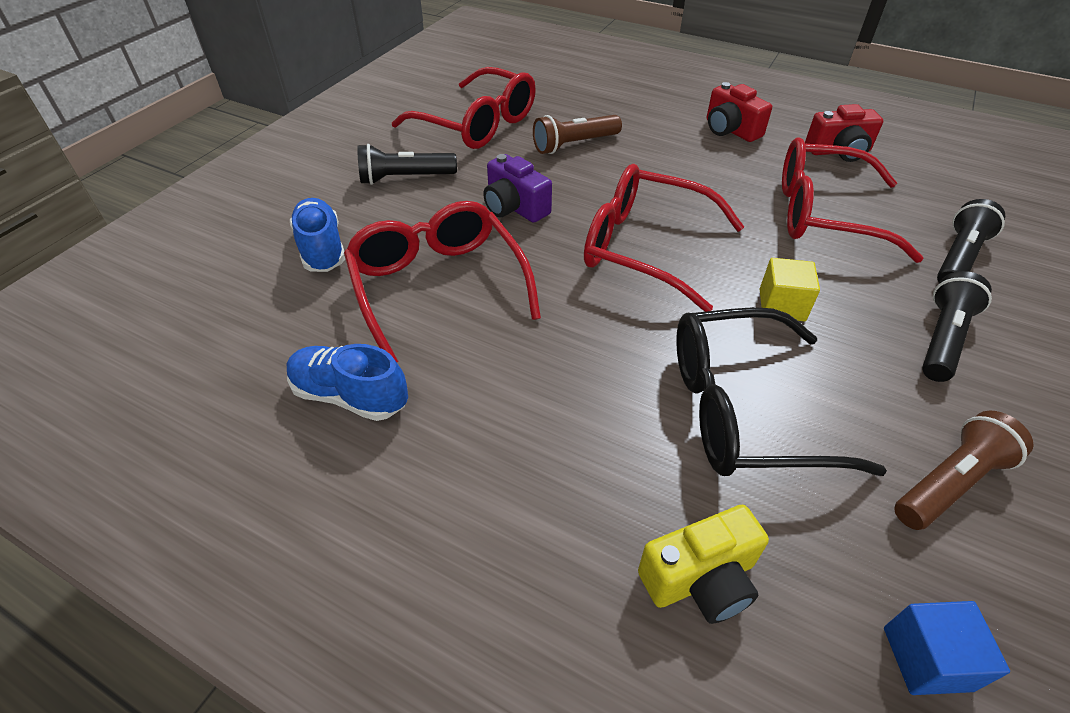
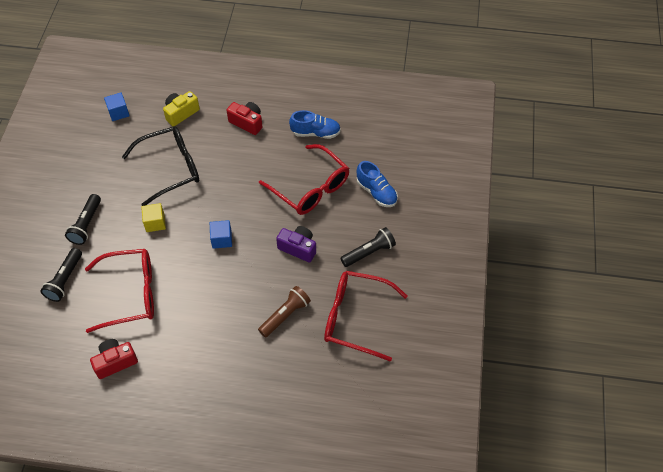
camera: 160 degrees right, 10 degrees up
(647, 248) = (222, 239): red glasses -> blue cube
(730, 130) = (187, 365): red camera -> red camera (247, 122)
(949, 483) = (100, 162): brown flashlight -> none

